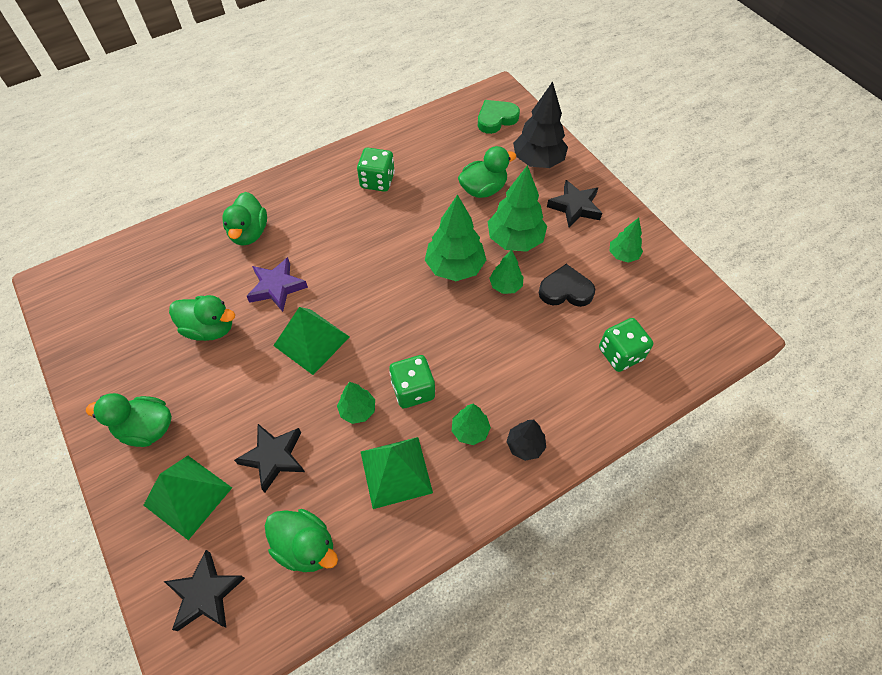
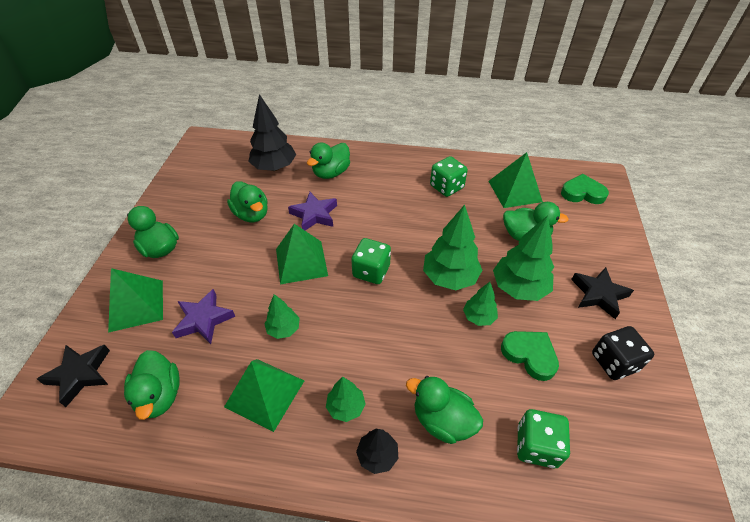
camera: 40 degrees right, 10 degrees down
(274, 457) = (204, 319): black star -> purple star
(413, 390) = (334, 343): green dice -> green dice (371, 271)
(440, 150) = (514, 191): none -> green pyramid
(538, 161) = (594, 241): black tree -> black tree (274, 167)
(547, 385) = (442, 420): none -> green duck
(565, 290) = (530, 355): black heart -> green heart
(623, 255) = (614, 362): green tree -> black dice

